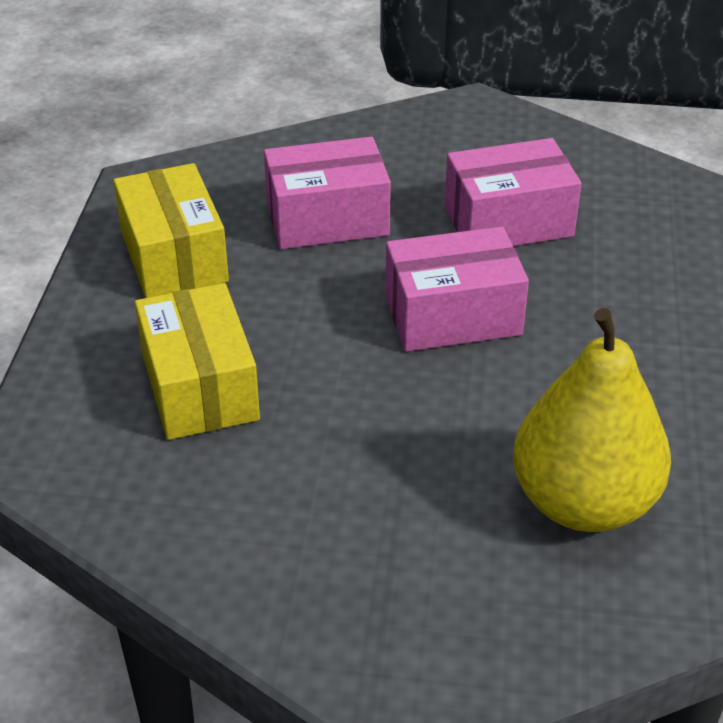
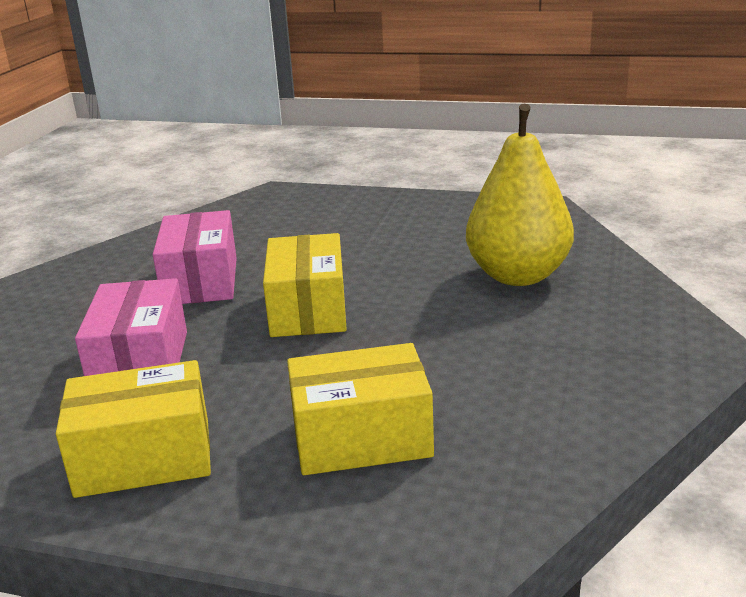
camera: 80 degrees left, 15 degrees down
(452, 315) = (308, 309): pink box -> yellow box

